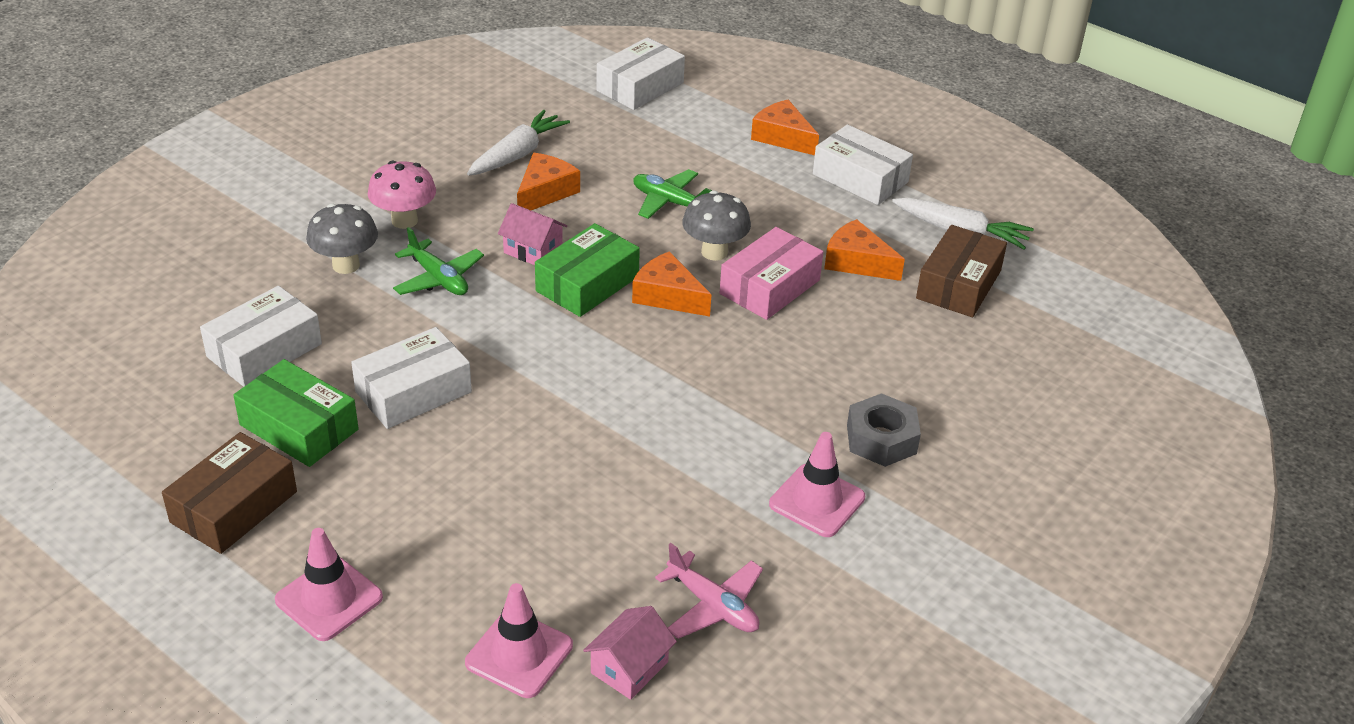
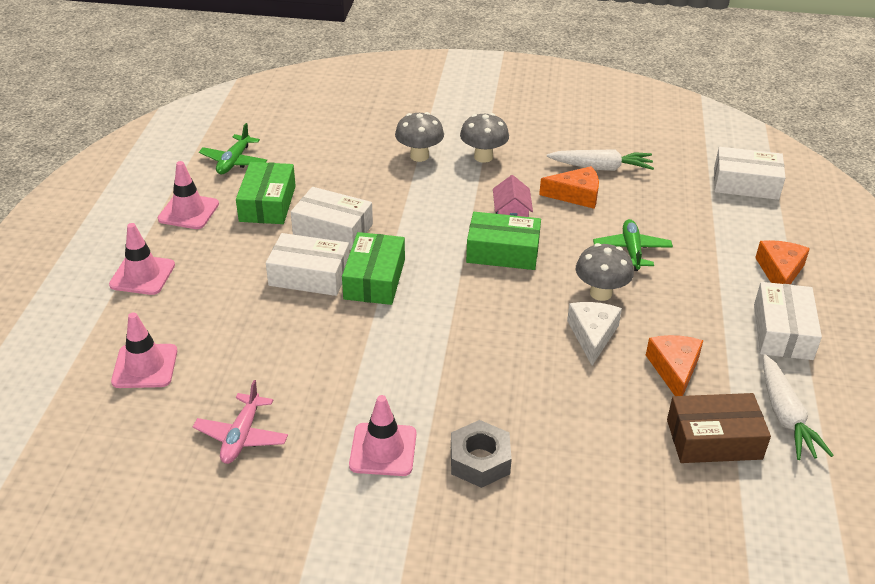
camera: 60 degrees right, 0 degrees up
(234, 507) = (188, 212): brown box -> pink traffic cone
(264, 350) = (319, 164): white box -> white box (309, 275)
(404, 221) = (483, 157): pink mushroom -> grey mushroom
(438, 279) = (443, 193): green plane -> green plane (234, 161)
(541, 396) = (374, 279): none -> green box
(629, 667) = (162, 419): pink house -> none
(668, 296) = (529, 291): orange cheese -> none
(769, 287) = (592, 335): pink box -> white cheese

